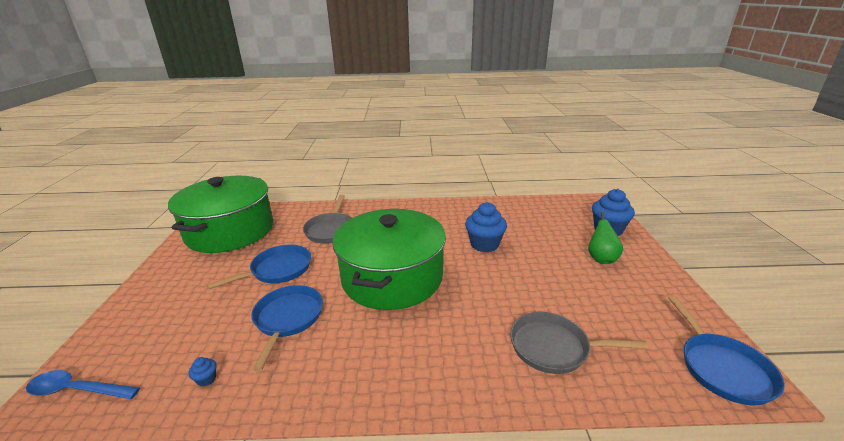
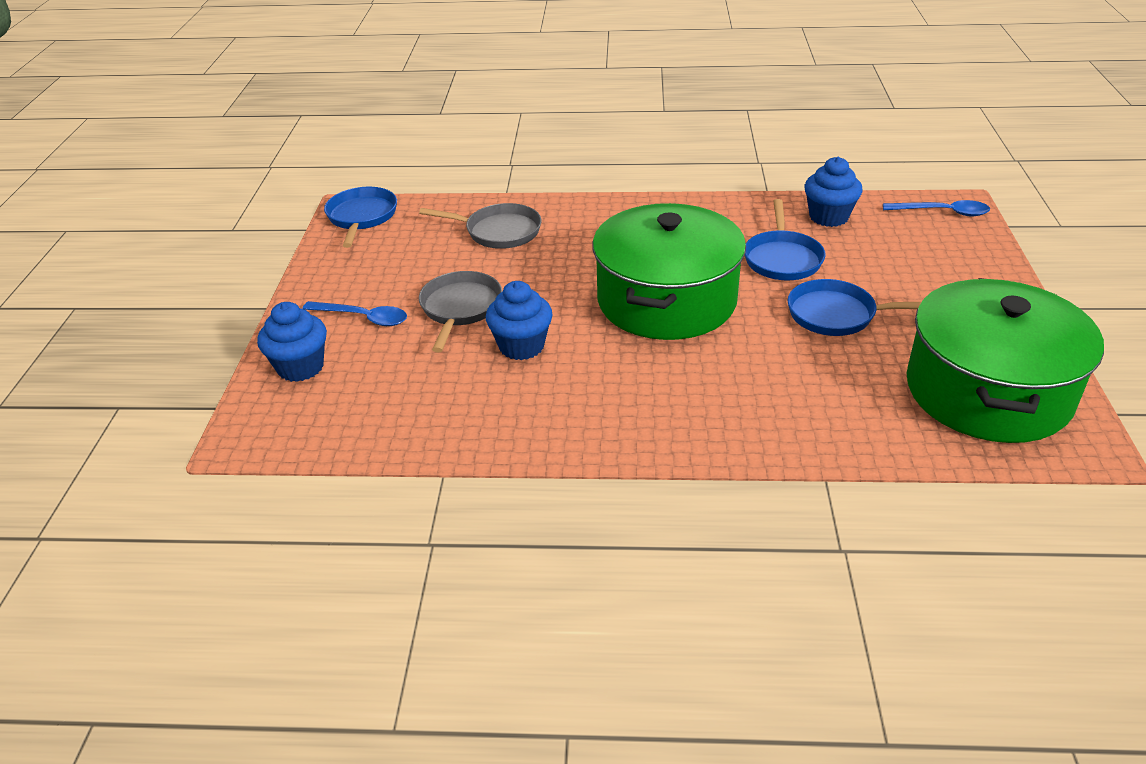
camera: 175 degrees left, 10 degrees up
(206, 379) = (828, 217): blue cupcake -> blue cupcake, size x2.39
(278, 270) = (837, 315): blue pan -> blue pan turned 45 degrees clockwise
(331, 229) = (791, 387): grey pan -> grey pan (460, 309)
(601, 258) = (363, 318): green pear -> blue spoon

